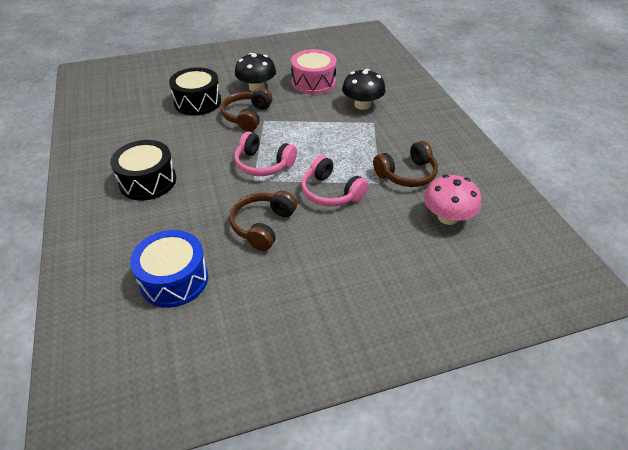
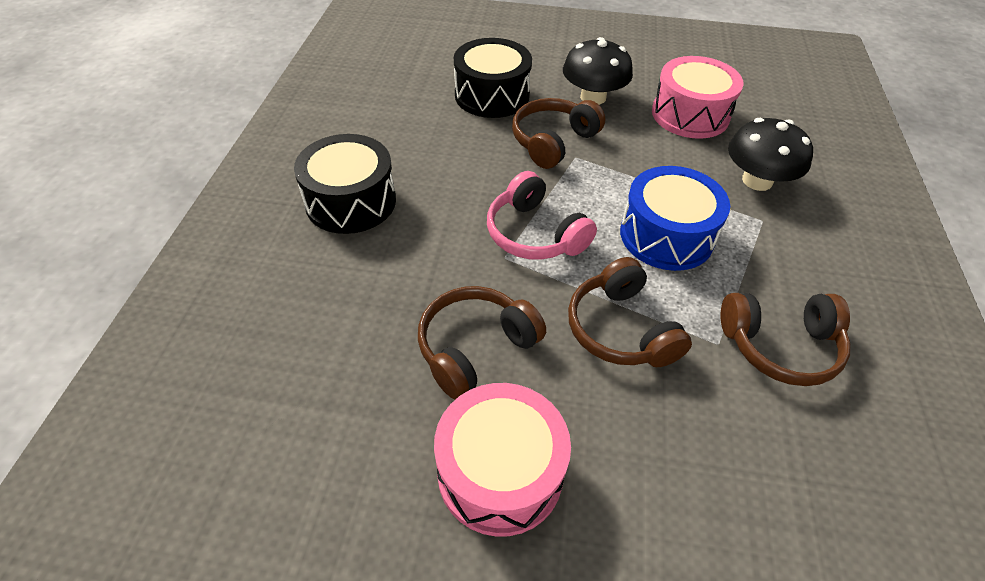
camera: 25 degrees right, 5 degrees up
(174, 279) = (290, 388): blue drum -> blue drum (666, 235)
(306, 272) = (500, 472): none -> pink drum
(331, 192) = (621, 329): pink headphones -> brown headphones
(447, 217) = (824, 473): pink mushroom -> none

